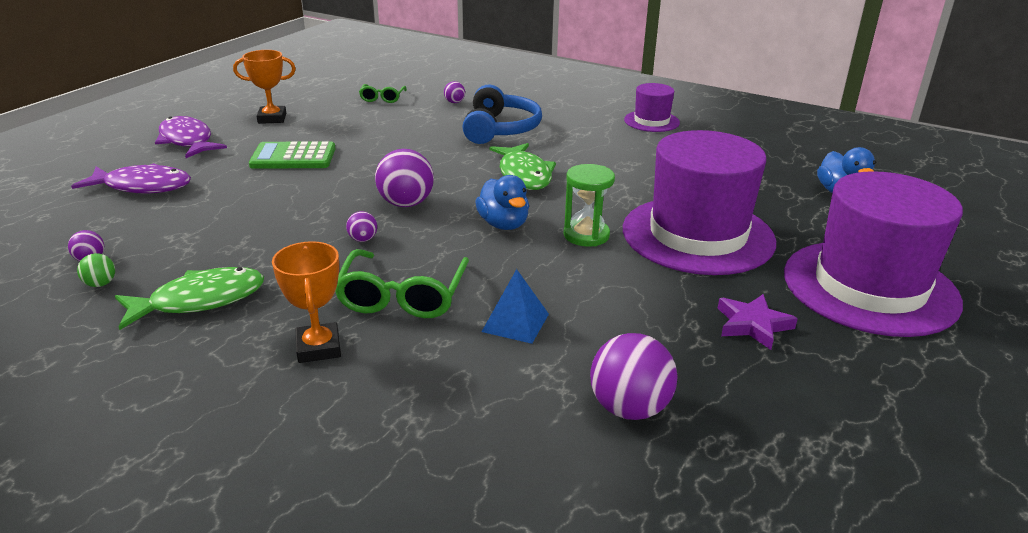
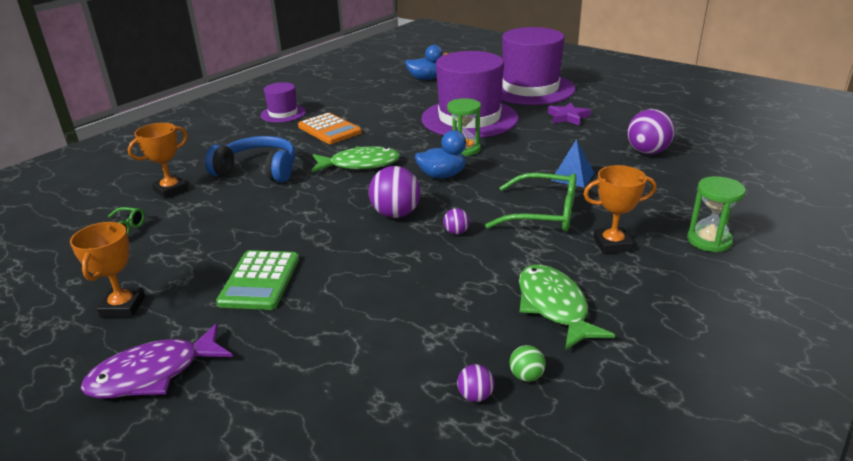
camera: 80 degrees left, 0 degrees up
(143, 186) = (291, 390): purple fish -> none
(313, 442) = (709, 240): none -> green hourglass
(454, 102) = (171, 190): purple ball -> orange trophy
(616, 149) = (329, 129): none -> orange calculator

